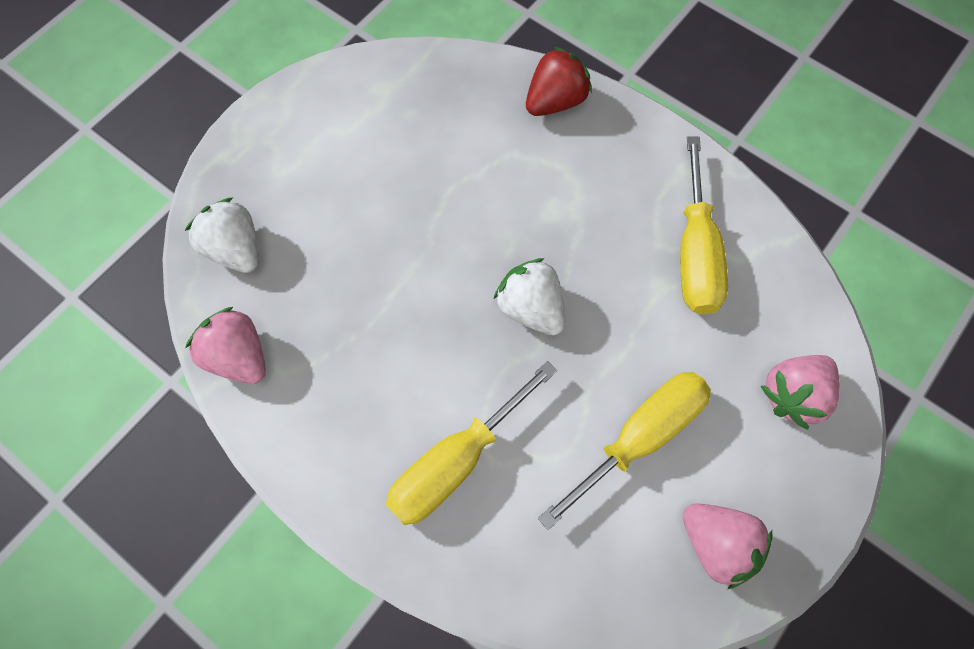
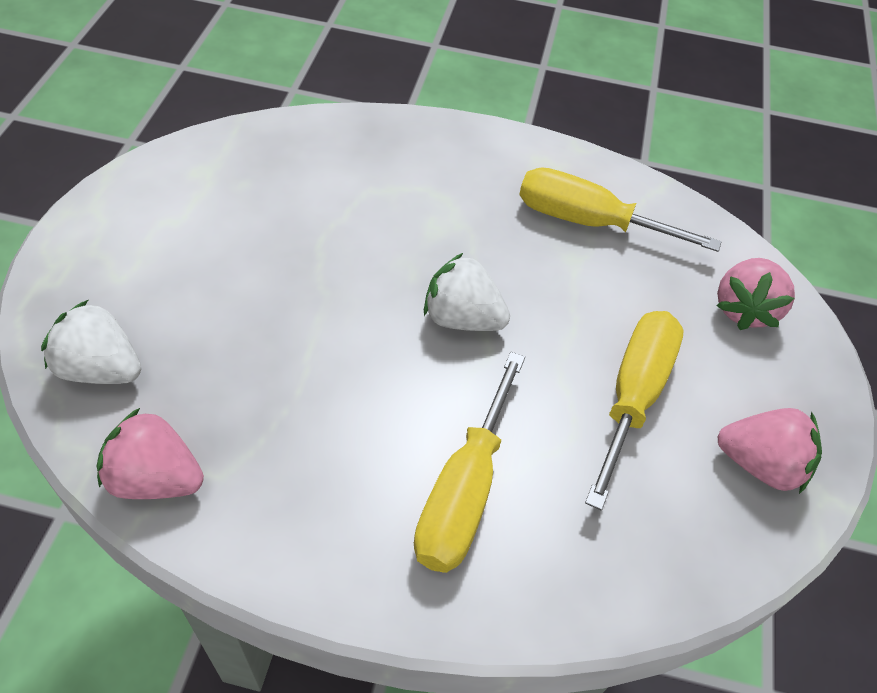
camera: 30 degrees left, 15 degrees down
(555, 101) = (387, 136): red strawberry -> none
(695, 253) = (588, 222): yellow screwdriver -> yellow screwdriver turned 135 degrees clockwise

